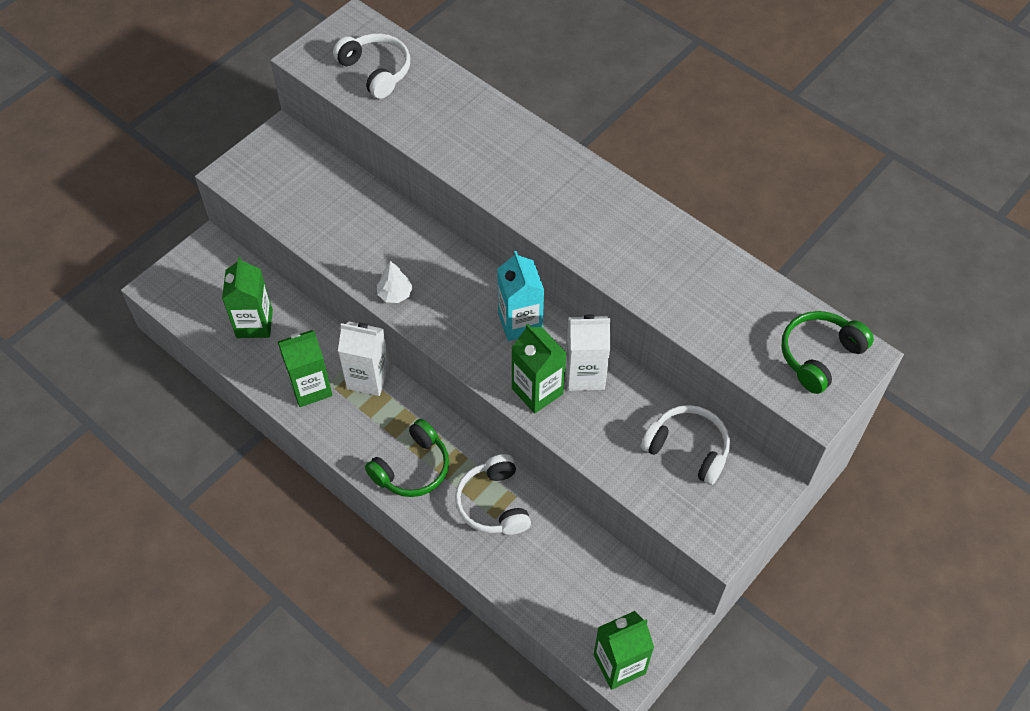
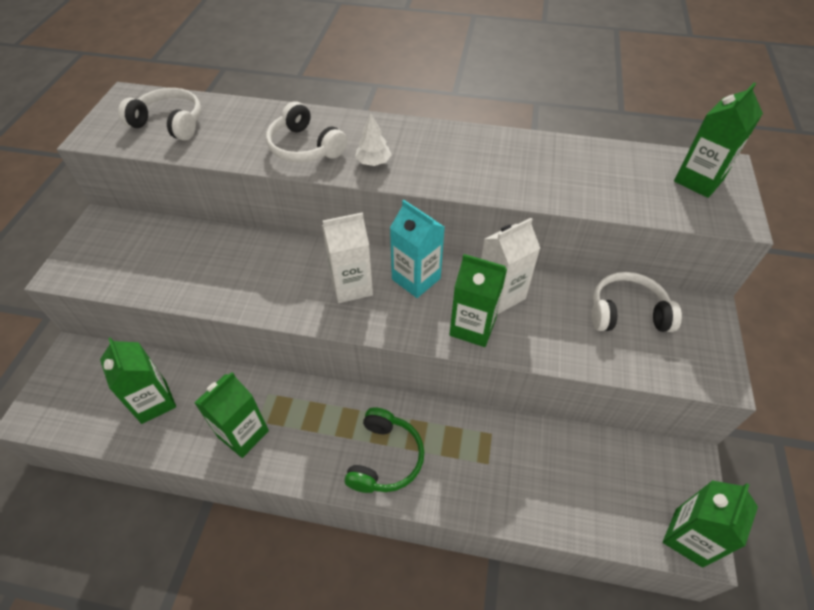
camera: 30 degrees left, 5 degrees down
(368, 378) = (293, 398): white carton -> white carton (351, 286)
(395, 294) = (288, 305): white tree -> white tree (373, 162)
(493, 503) = (477, 451): white headphones -> white headphones (305, 147)
(819, 355) = (698, 180): green headphones -> green carton

